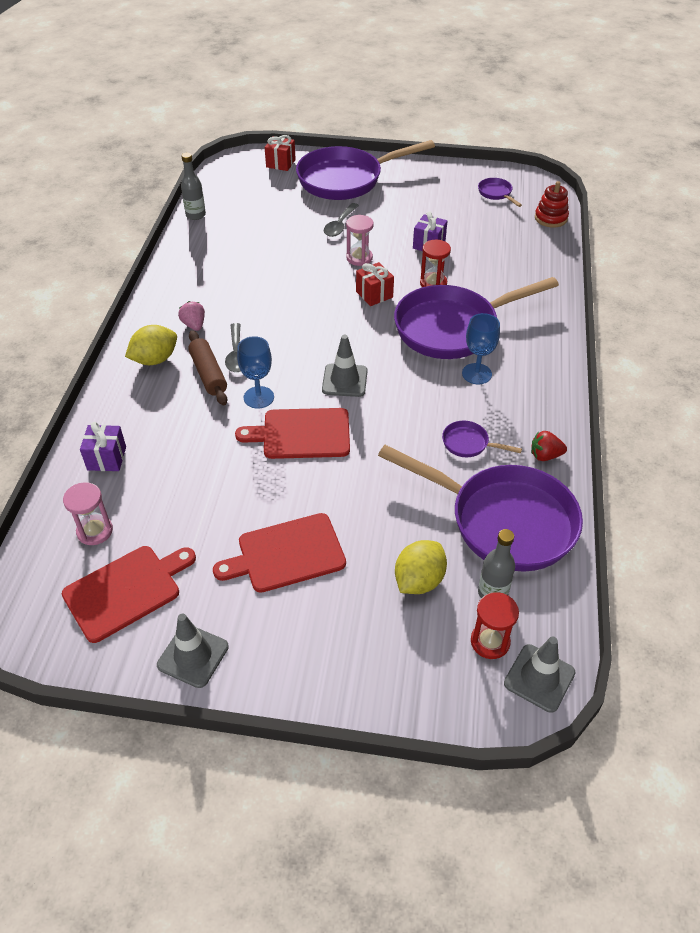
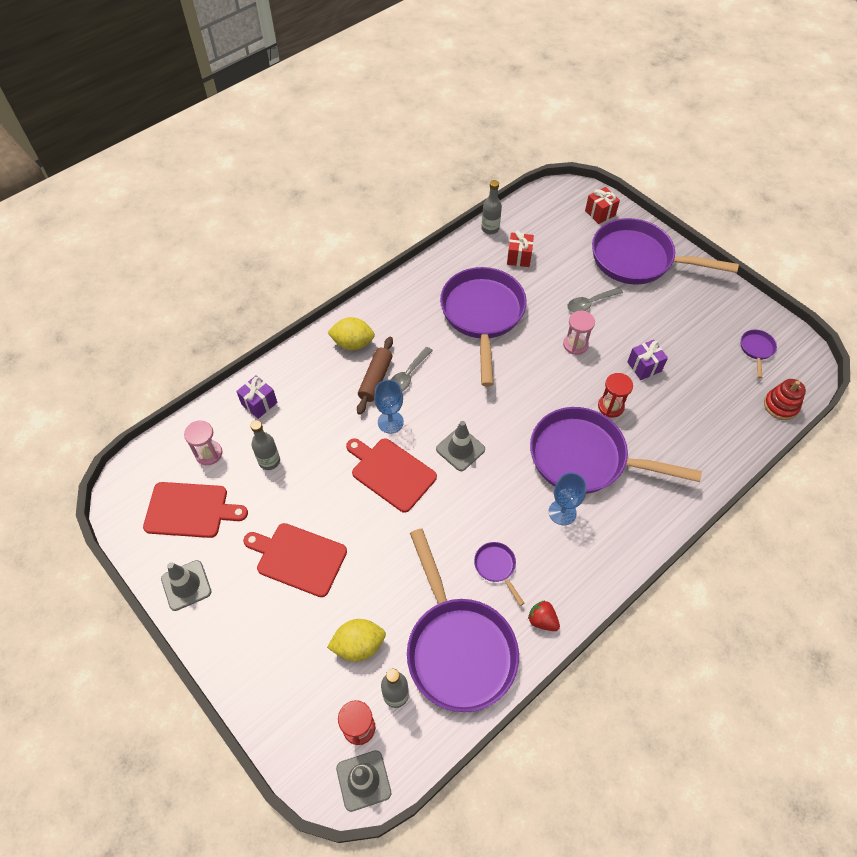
camera: 40 degrees right, 10 degrees up
(170, 497) = (269, 461): none -> grey bottle
(194, 325) = (402, 330): pink strawberry -> none
(257, 278) = (482, 315): none -> purple pan
(374, 294) = (554, 387): red gift -> red gift (519, 257)

